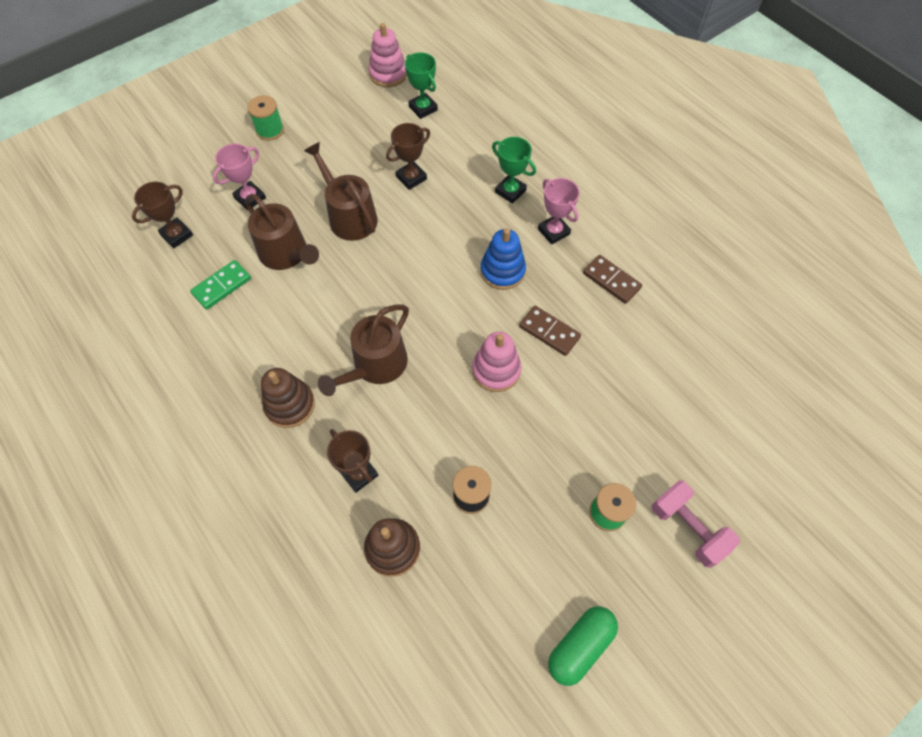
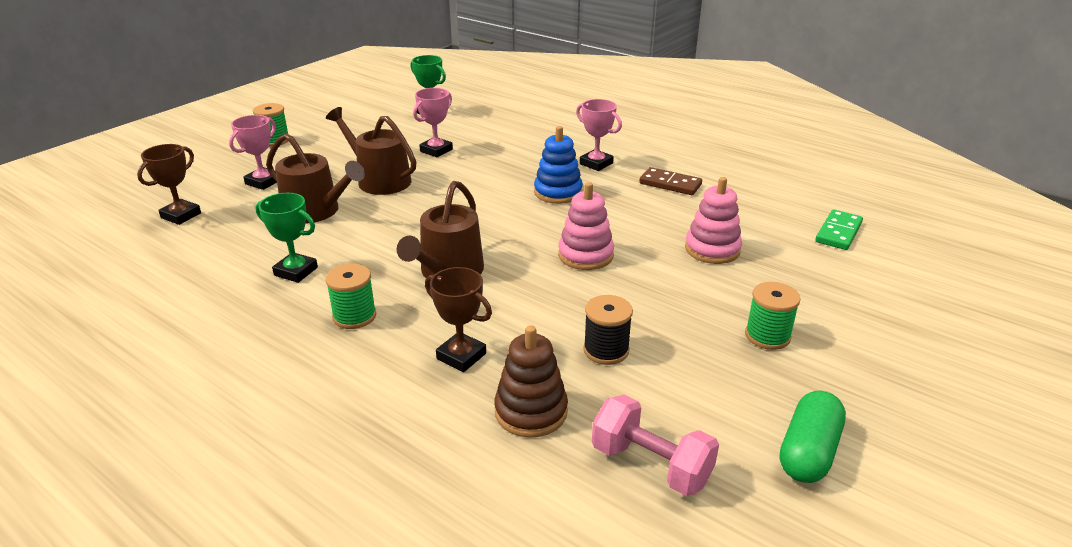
camera: 15 degrees left, 30 degrees down
(222, 286) = (244, 242): green domino -> green domino (838, 232)
(290, 405) = (354, 316): brown stacking toy -> green spool
(388, 74) = (388, 98): pink stacking toy -> pink stacking toy (712, 249)
(411, 178) = (436, 150): brown trophy -> pink trophy
(510, 191) = (540, 146): green trophy -> green trophy (296, 271)
(549, 332) = (627, 223): brown domino -> none
(687, 528) = (860, 332): pink dumbbell -> pink dumbbell (651, 465)

